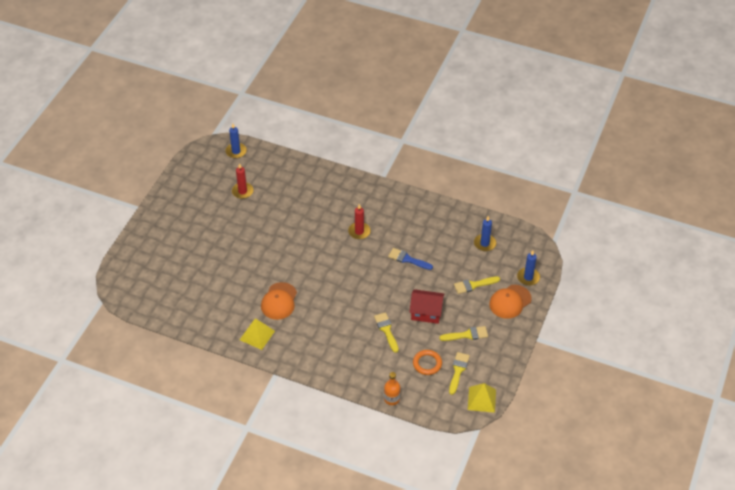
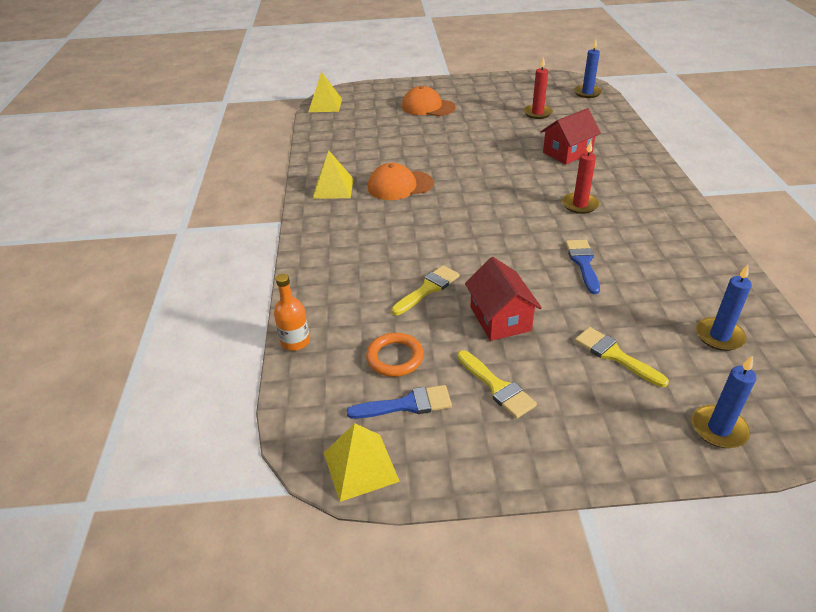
camera: 65 degrees right, 10 degrees down
(130, 298) = (325, 105): none -> yellow pyramid
(302, 205) = (567, 153): none -> red house
(458, 371) = (406, 404): yellow brush -> blue brush
(510, 302) = (630, 422): orange cap -> orange cap (428, 107)

